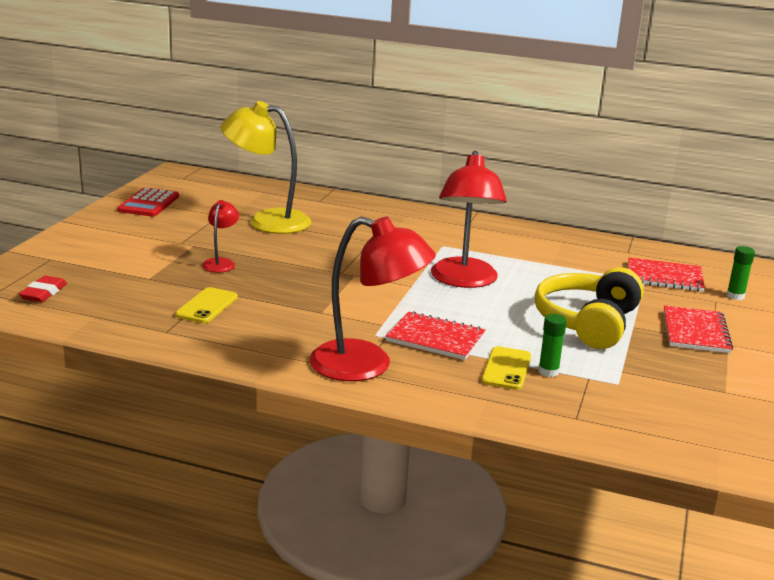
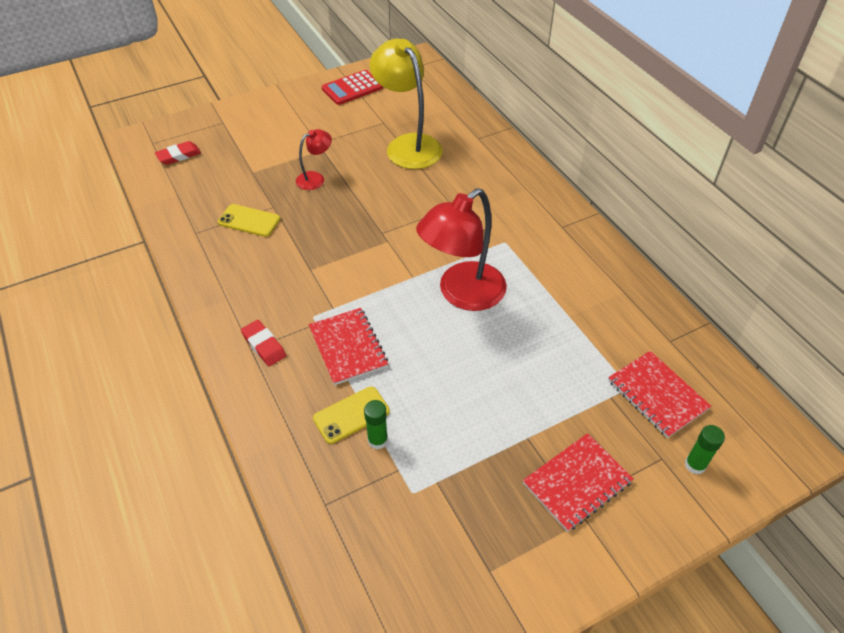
camera: 45 degrees right, 25 degrees up
(207, 306) = (249, 221): yellow phone -> yellow phone turned 45 degrees clockwise
(367, 365) = (264, 345): red lamp -> red eraser
(587, 323) = (493, 407): yellow headphones -> none

